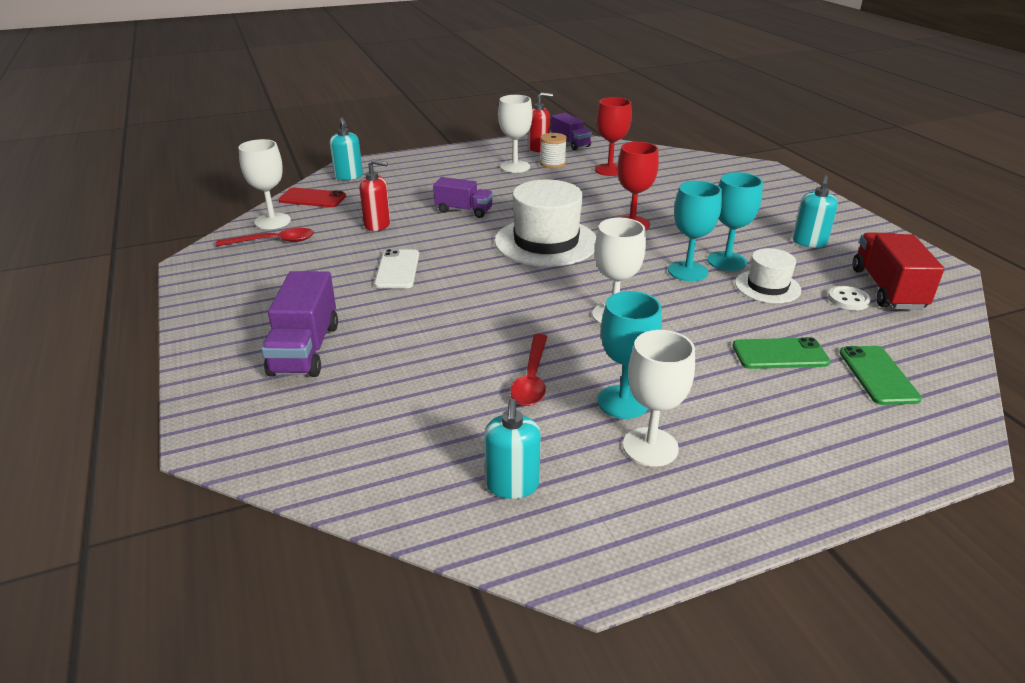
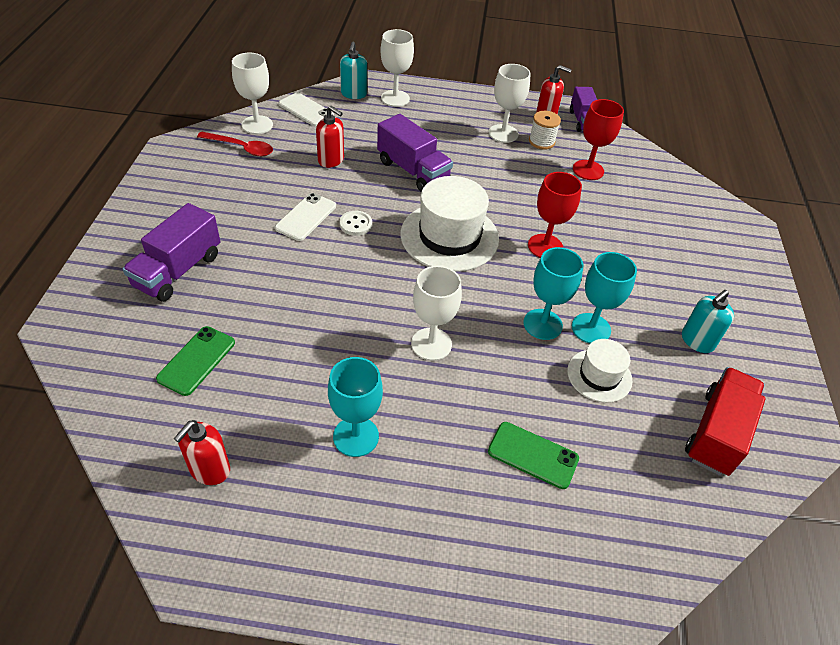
camera: 25 degrees right, 15 degrees up
(312, 198) = (306, 110): red phone -> white phone
(464, 210) = (413, 171): purple truck -> purple truck, size x1.50
(512, 485) = (209, 469): turquoise soap dispenser -> red soap dispenser
(531, 379) = (309, 378): red spoon -> none
(650, 447) = (336, 490): white goblet -> white goblet (395, 98)
(848, 300) = (662, 427): white button -> white button (355, 224)
(877, 375) = (598, 523): green phone -> green phone (196, 360)

